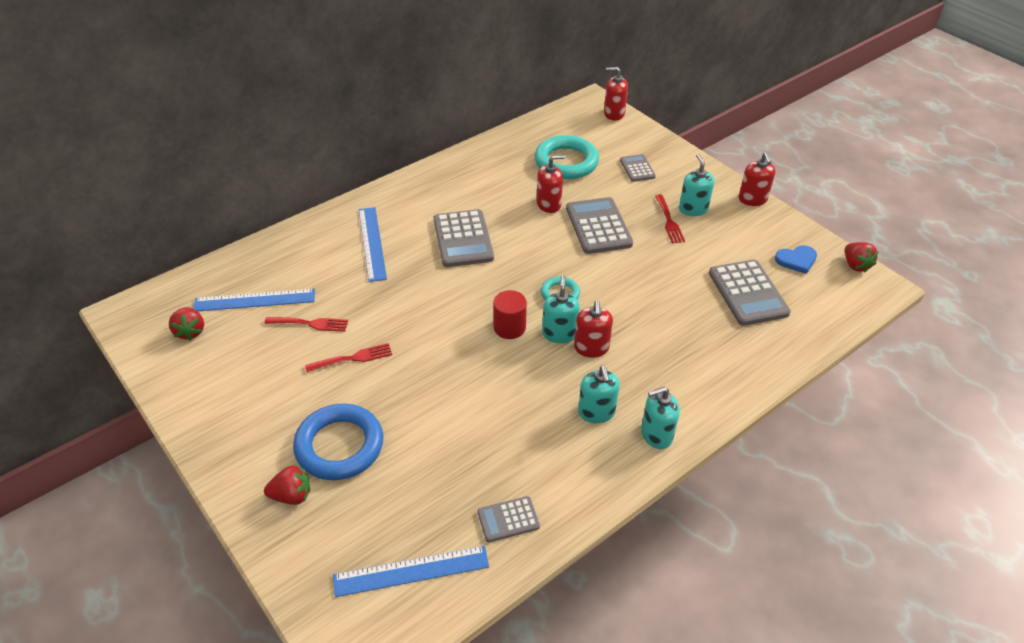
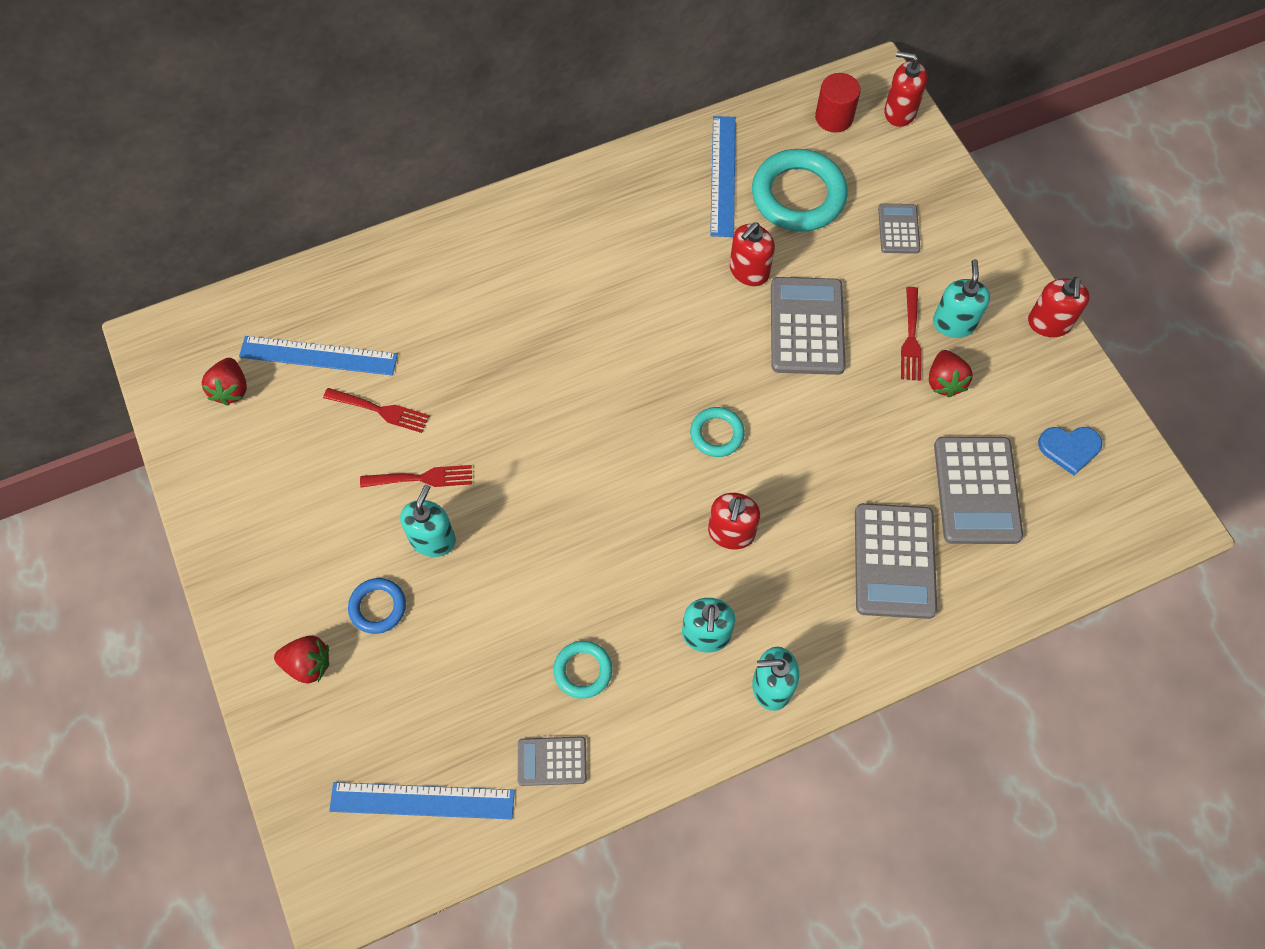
camera: 15 degrees right, 20 degrees up
(339, 446) = (378, 607): blue ring -> blue ring, size x0.52
(372, 243) = (489, 291): blue ruler -> blue ruler (723, 175)
(463, 239) = (612, 309): grey calculator -> grey calculator (894, 561)
(509, 327) = (633, 475): red cylinder -> red cylinder (834, 117)
(512, 454) = (583, 670): none -> turquoise ring
(549, 204) = (749, 271): red soap dispenser -> red soap dispenser turned 135 degrees clockwise
(559, 333) = (696, 500): turquoise soap dispenser -> turquoise soap dispenser (433, 539)
(855, 265) = (1152, 476): red strawberry -> red strawberry (944, 382)

